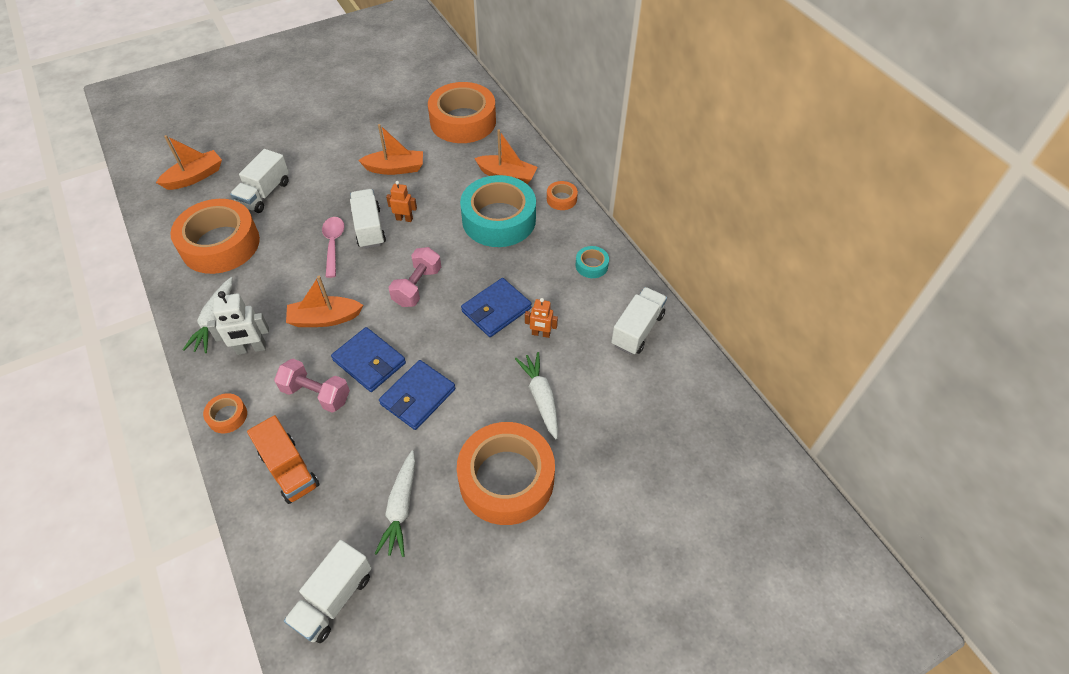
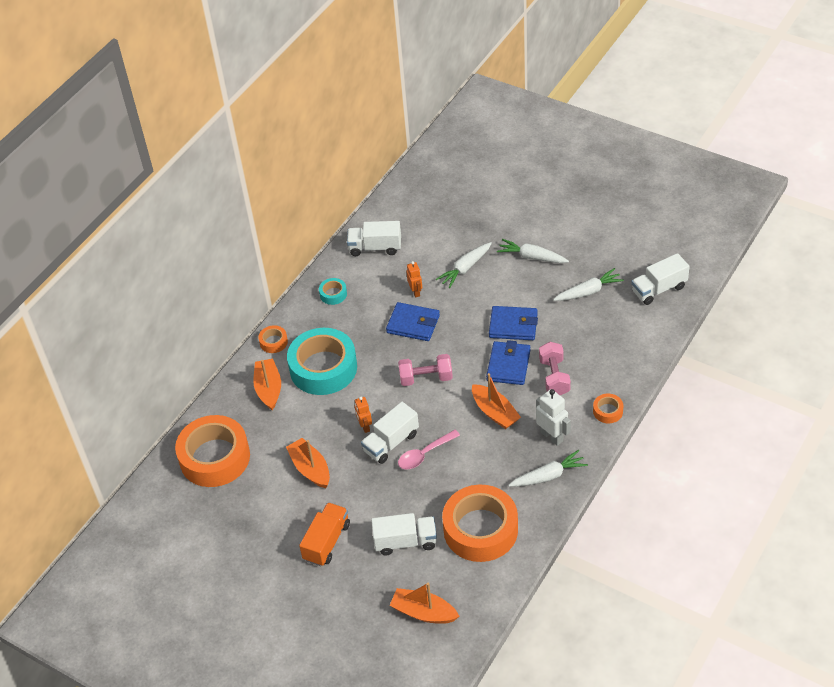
camera: 115 degrees left, 5 degrees down
(289, 469) = (612, 355): orange truck -> orange truck (327, 542)
(334, 599) = (659, 289): white truck -> white truck turned 150 degrees clockwise
(506, 479) = (532, 257): orange tape -> white carrot

